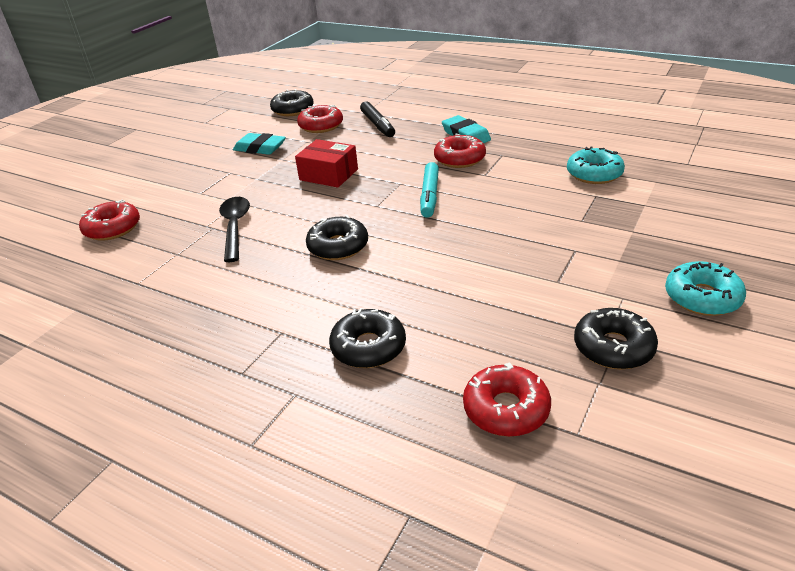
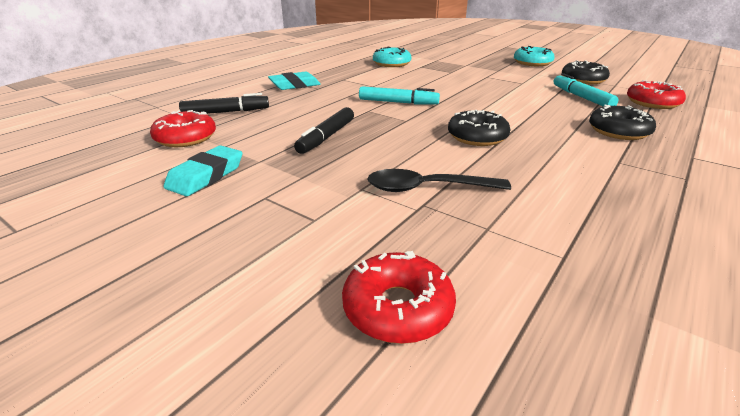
camera: 85 degrees left, 5 degrees down
(293, 110) = (100, 154): black donut -> none
(329, 174) = (326, 137): red box -> black marker
(459, 159) = (338, 90): red donut -> none
(505, 333) = (581, 97): none -> turquoise marker

